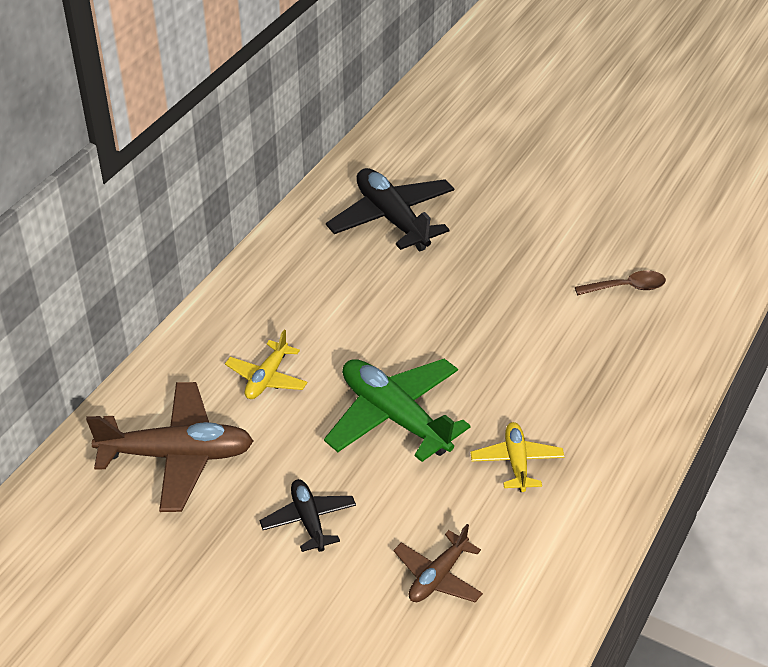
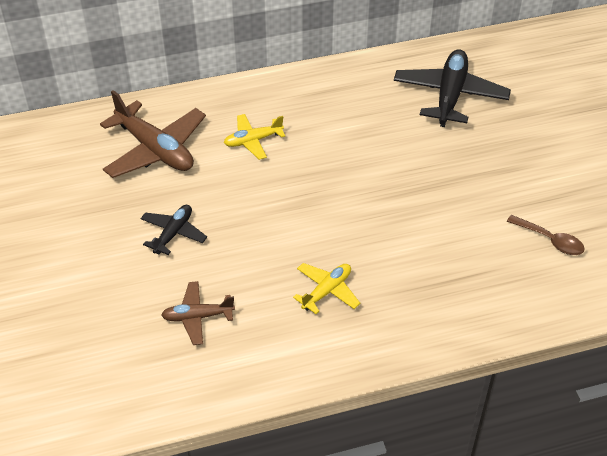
camera: 45 degrees right, 5 degrees up
(394, 417) = (292, 213): green plane -> none

